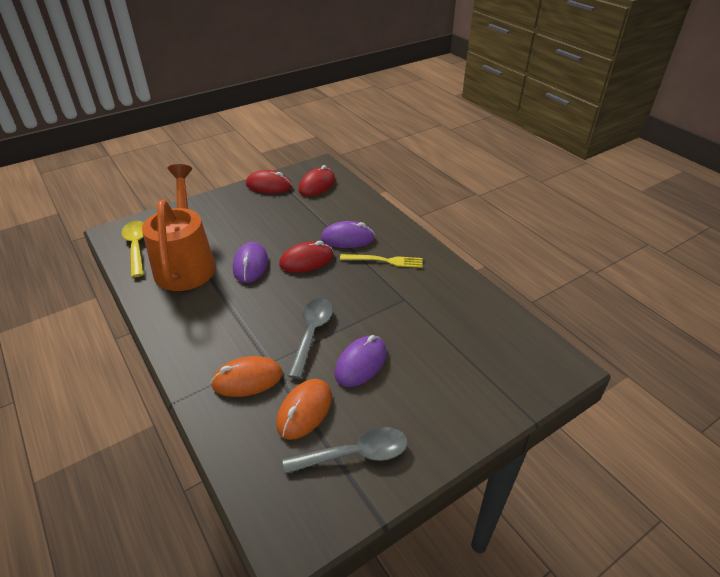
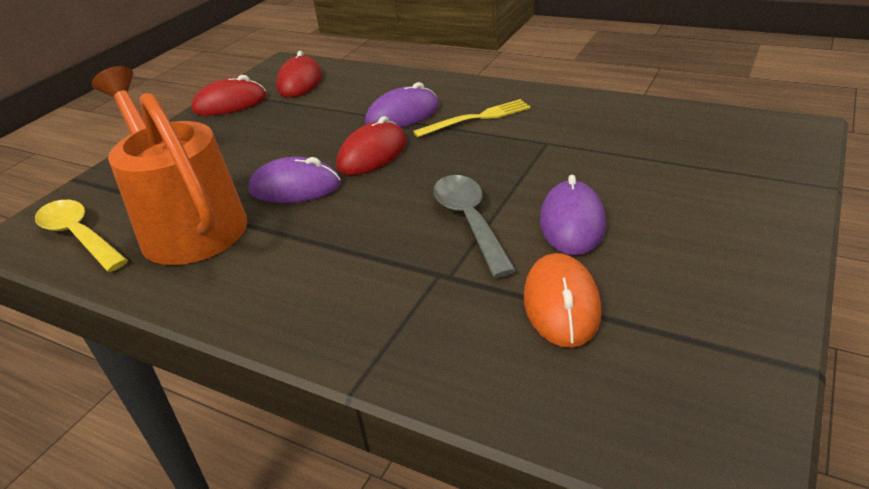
camera: 25 degrees left, 5 degrees down
(247, 379) = (437, 308): orange mouse -> none
(250, 265) = (295, 187): purple mouse -> purple mouse turned 60 degrees counterclockwise
(355, 454) = (686, 317): grey spoon -> none

